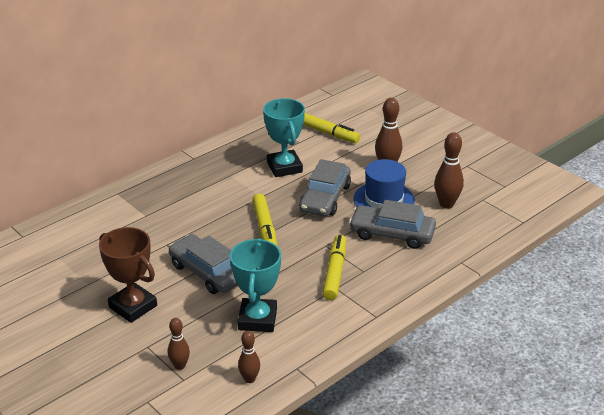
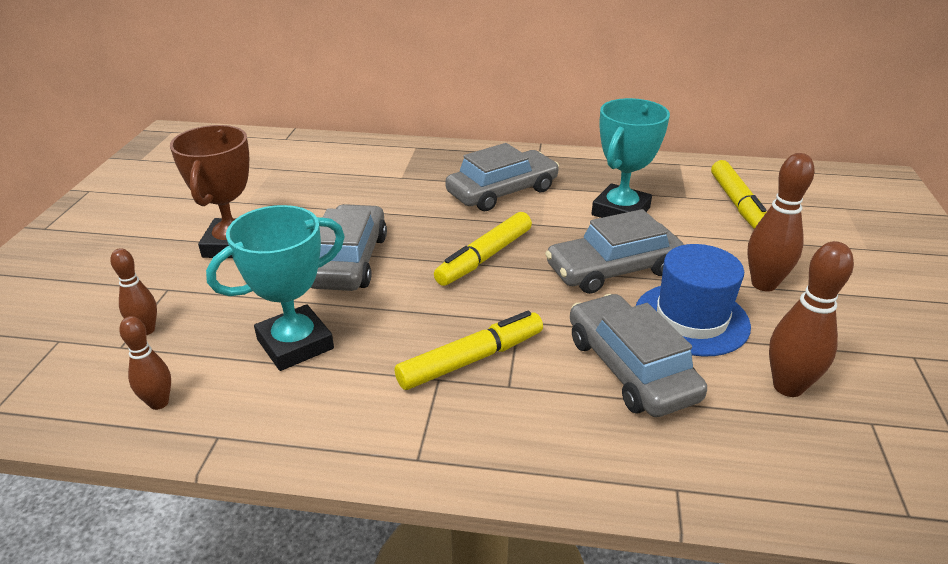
camera: 50 degrees right, 0 degrees up
(213, 191) = (502, 191): none -> grey car

